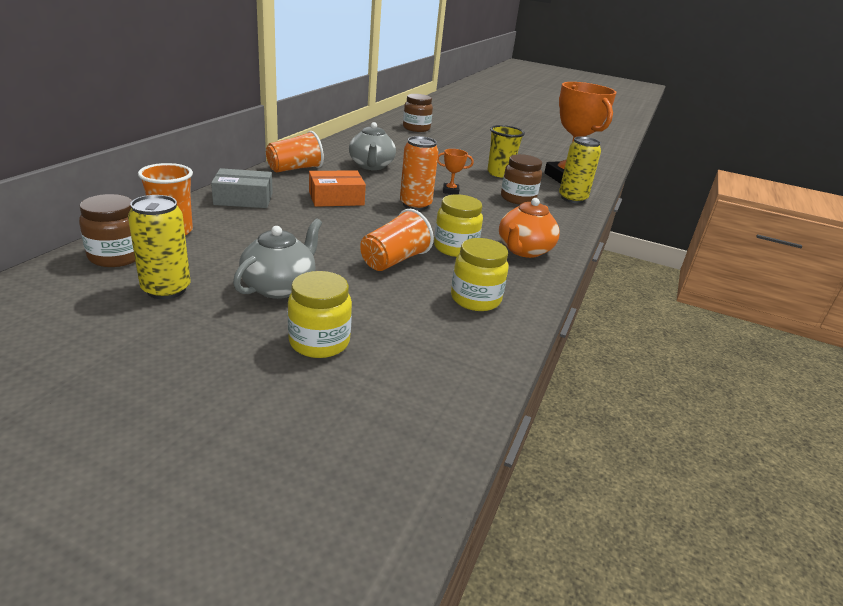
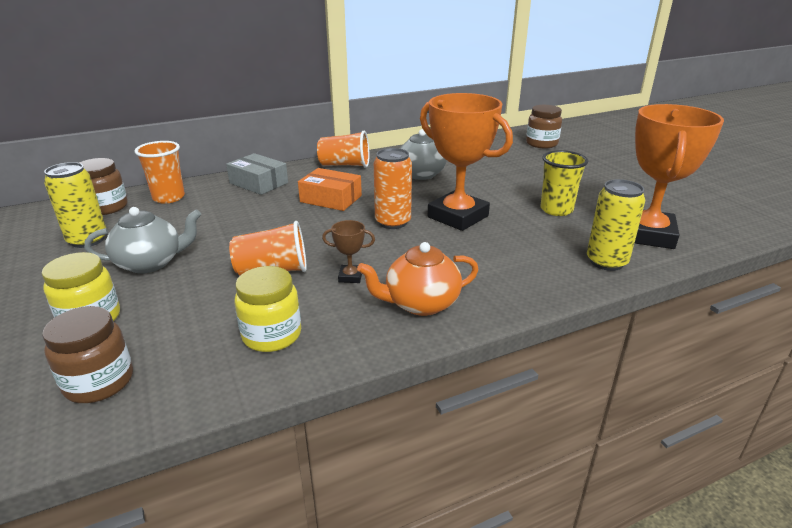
camera: 45 degrees right, 0 degrees up
(450, 191) = (457, 216): orange trophy -> orange trophy, size x2.46
(455, 248) = (350, 277): yellow jar -> brown trophy
(518, 199) = (525, 243): brown jar -> brown jar (99, 382)

